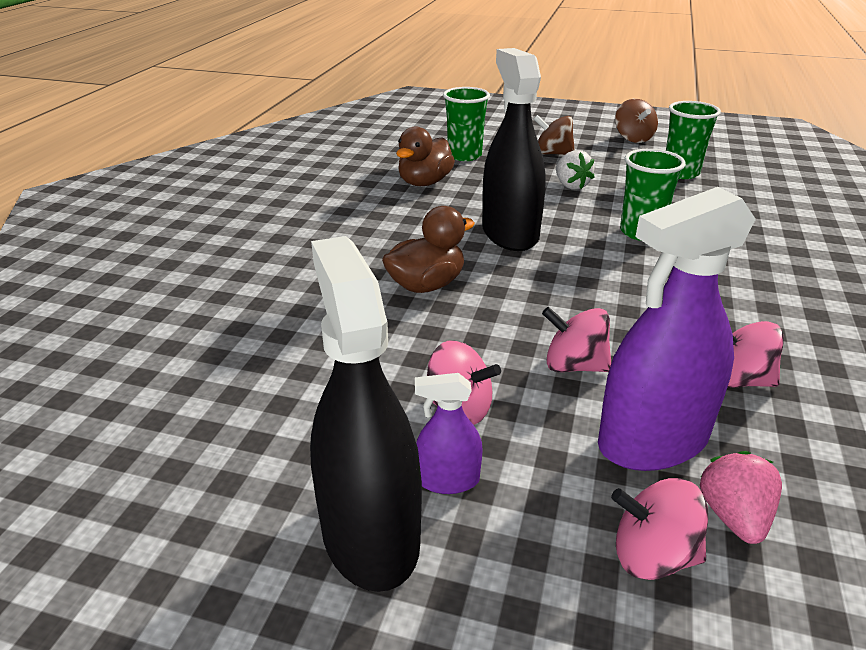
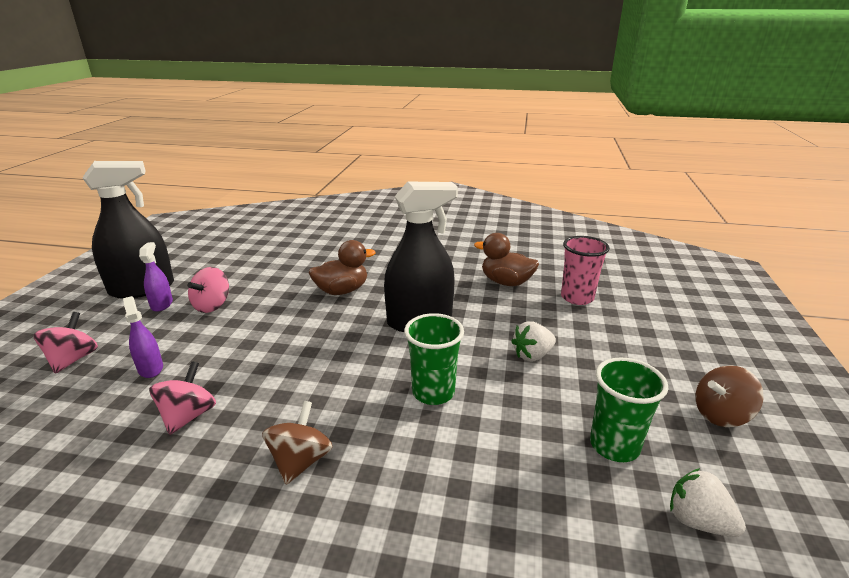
camera: 85 degrees right, 5 degrees down
(426, 285) = (342, 291): brown duck -> brown duck turned 75 degrees counterclockwise
(464, 155) = (577, 297): green cup -> pink cup
(553, 154) = (616, 347): brown spinning top -> brown spinning top (300, 461)
(574, 366) = (235, 343): pink spinning top -> none
(653, 441) = (150, 368): purple spray bottle -> purple spray bottle, size x0.47
(734, 517) = (75, 391): pink strawberry -> none
(737, 162) = (697, 521): none -> white strawberry

